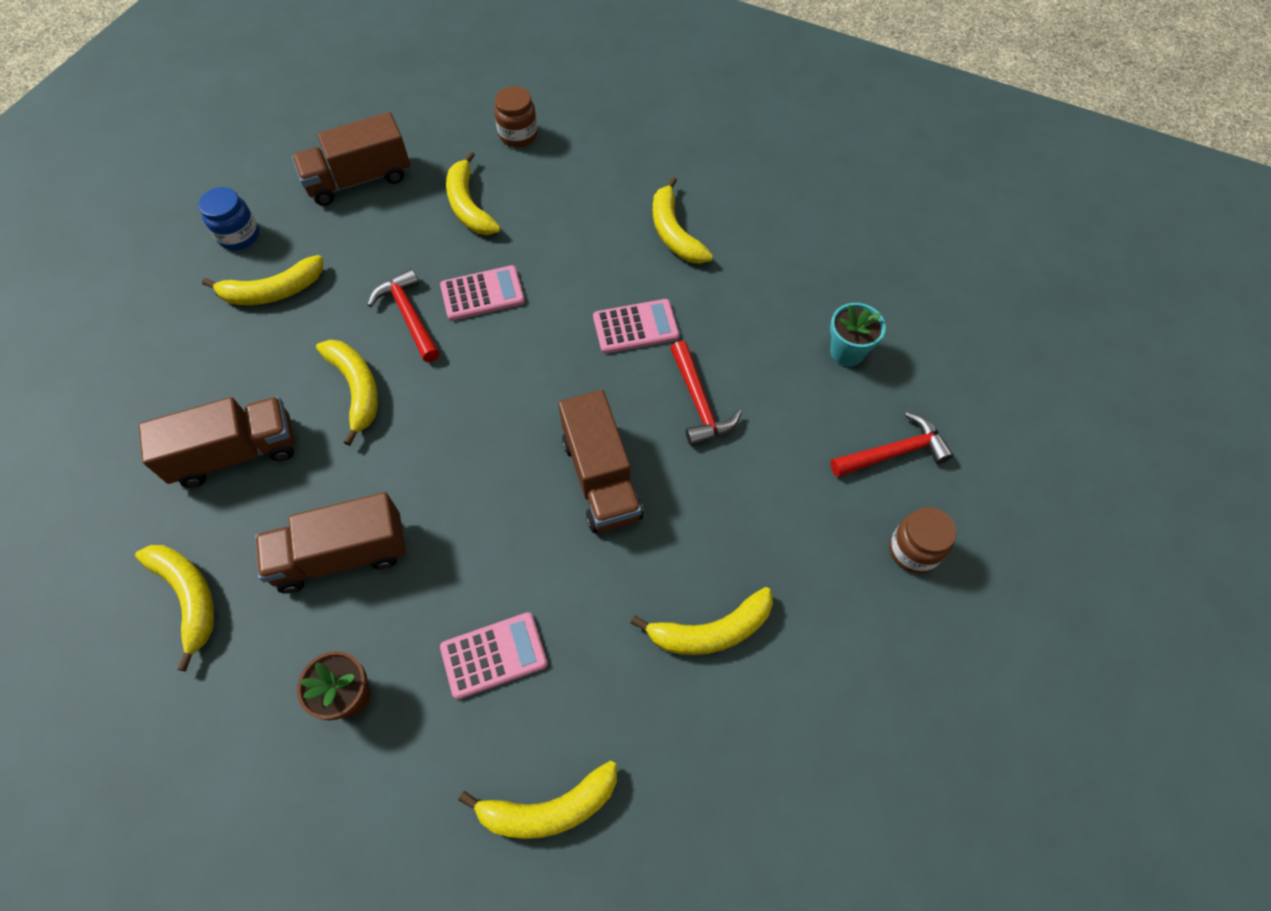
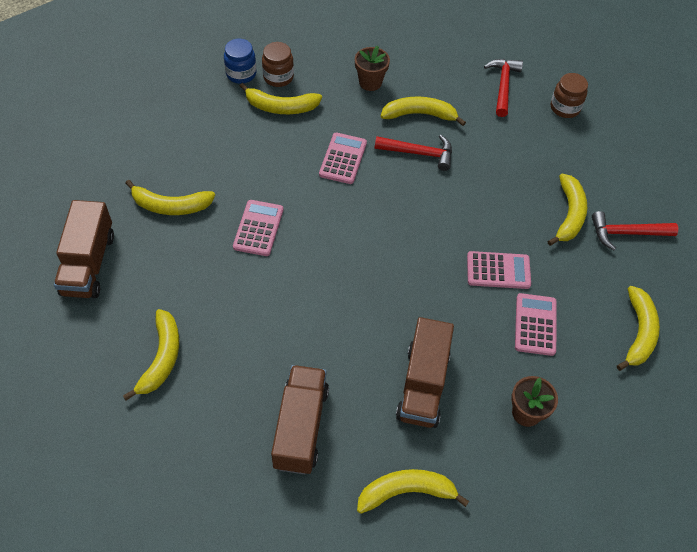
camera: 65 degrees left, 5 degrees down
(239, 236) = (84, 365): blue jar -> blue jar (241, 74)
(356, 389) = (292, 332): yellow banana -> yellow banana (420, 114)
(409, 316) = (248, 278): red hammer -> red hammer (627, 233)
(518, 135) = (124, 151): brown jar -> brown jar (278, 77)
(559, 574) = (498, 270): none -> pink calculator
(601, 478) = (444, 223): brown truck -> none
(781, 300) = (370, 82): none -> brown flower pot
(847, 352) = (426, 72): turquoise flower pot -> none

